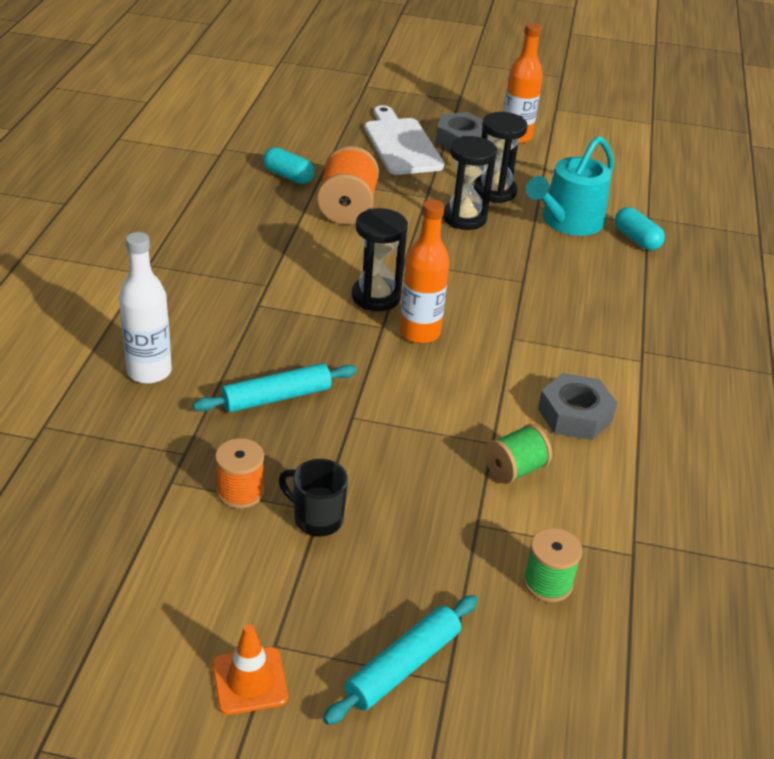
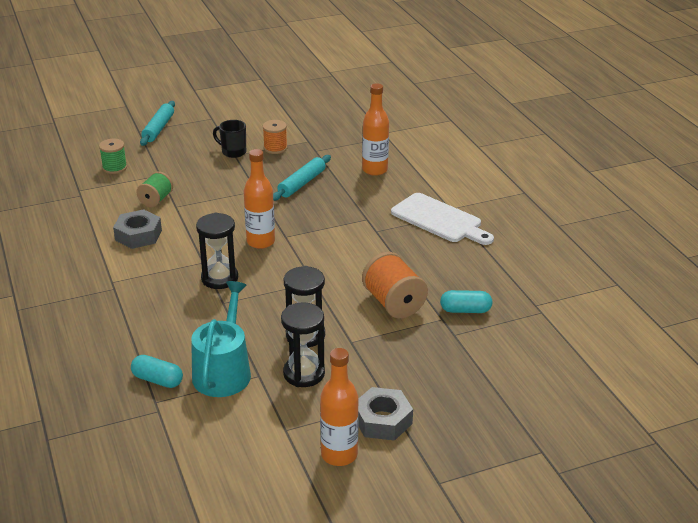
camera: 150 degrees right, 5 degrees down
(149, 371) = (375, 170): white bottle -> orange bottle
(249, 681) = (211, 109): orange traffic cone -> none
(316, 519) = (233, 152): black mug -> black mug turned 150 degrees counterclockwise
(376, 297) = (307, 251): black hourglass -> black hourglass (219, 278)
(401, 144) = (425, 388): white cutting board -> white cutting board (439, 220)

